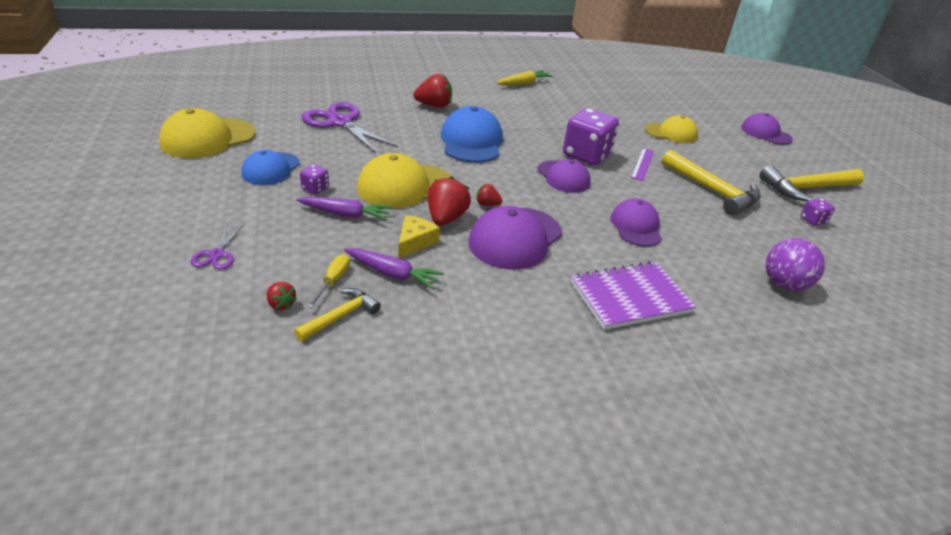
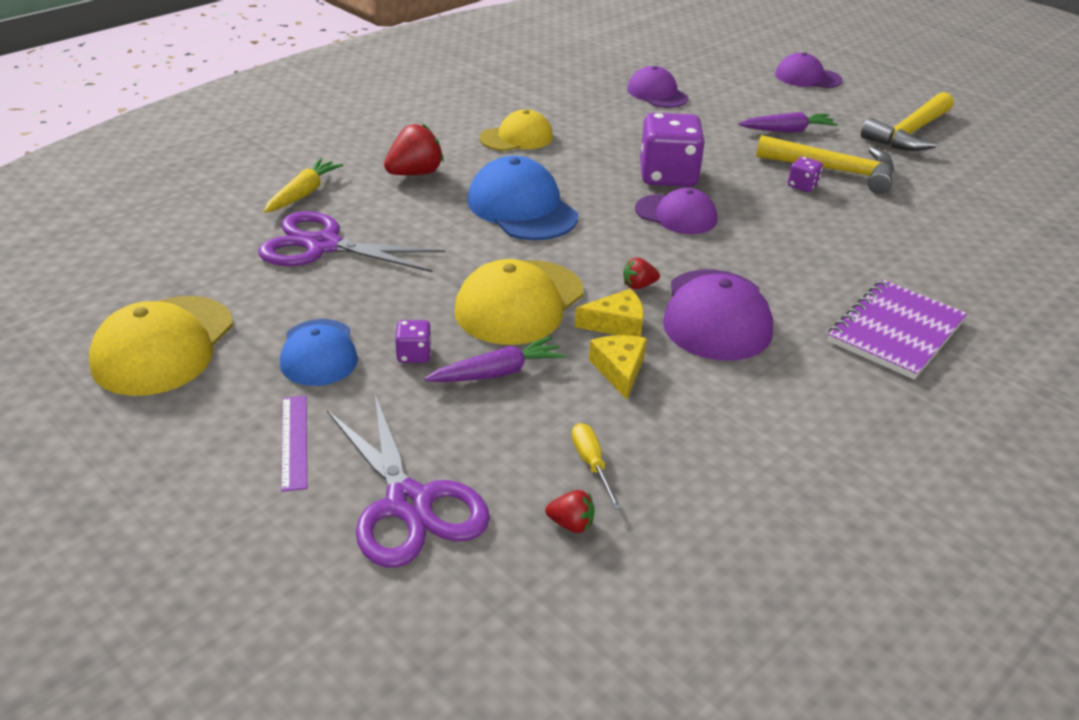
camera: 30 degrees left, 0 degrees up
(217, 255) = (409, 503): purple scissors -> purple scissors, size x2.06
(341, 316) = (654, 502): yellow hammer -> none
(393, 274) = (645, 422): purple carrot -> purple carrot (787, 130)
(446, 218) = (616, 324): red strawberry -> yellow cheese
(523, 84) = (486, 101): yellow carrot -> yellow carrot (303, 194)
(636, 226) = (812, 246): purple cap -> purple cap (657, 94)
(642, 164) = (735, 164): purple ruler -> purple ruler (294, 441)
(671, 133) = (720, 112): yellow cap -> yellow cap (517, 138)
(784, 284) = (1000, 252): purple ball -> none
(813, 220) = (951, 169): purple dice -> purple dice (802, 186)

